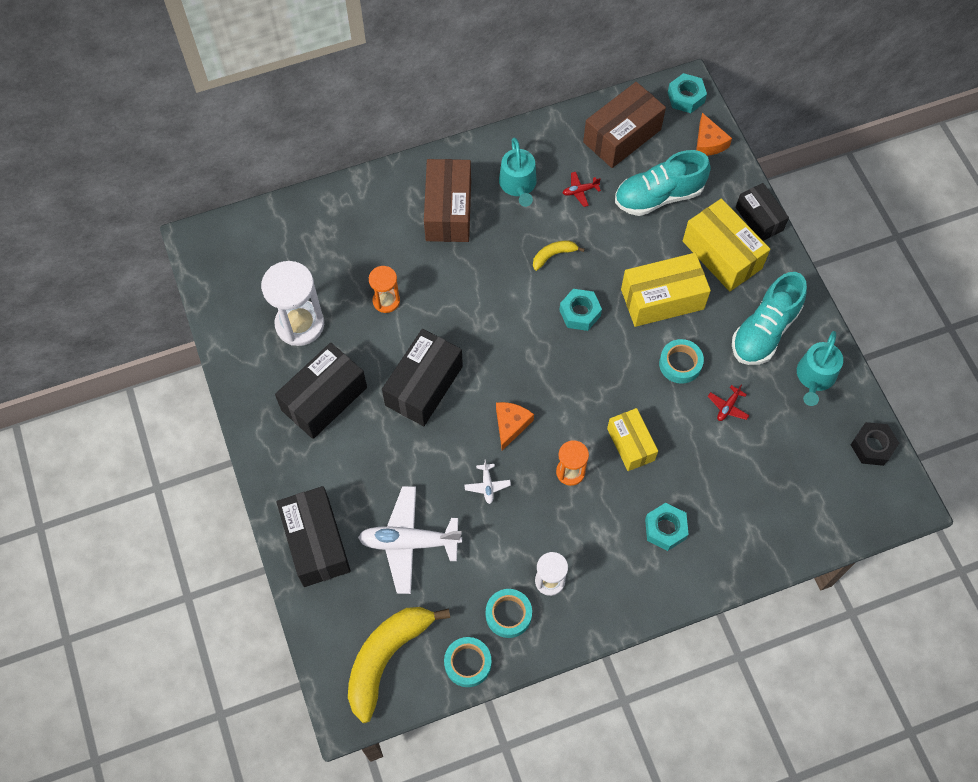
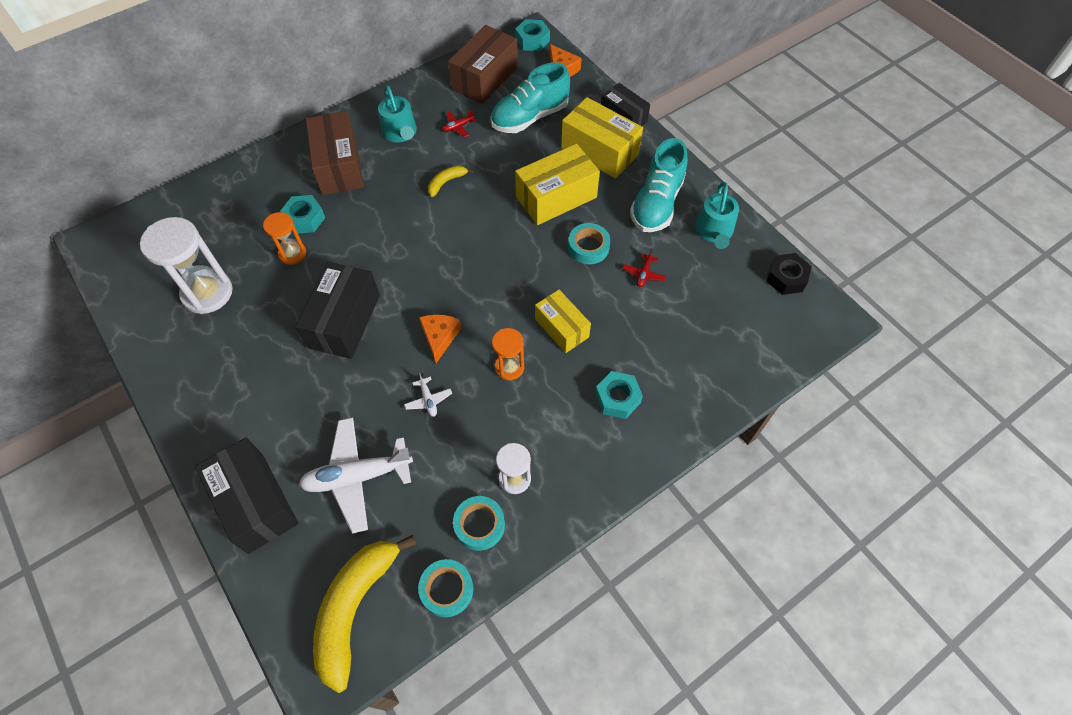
camera: 15 degrees left, 5 degrees down
(324, 399) = (243, 356): black box -> none
(580, 313) = (483, 224): turquoise nut -> turquoise nut (305, 219)

